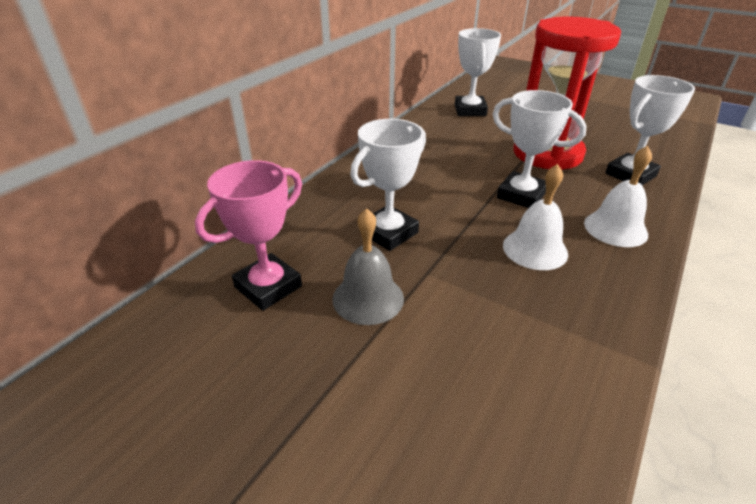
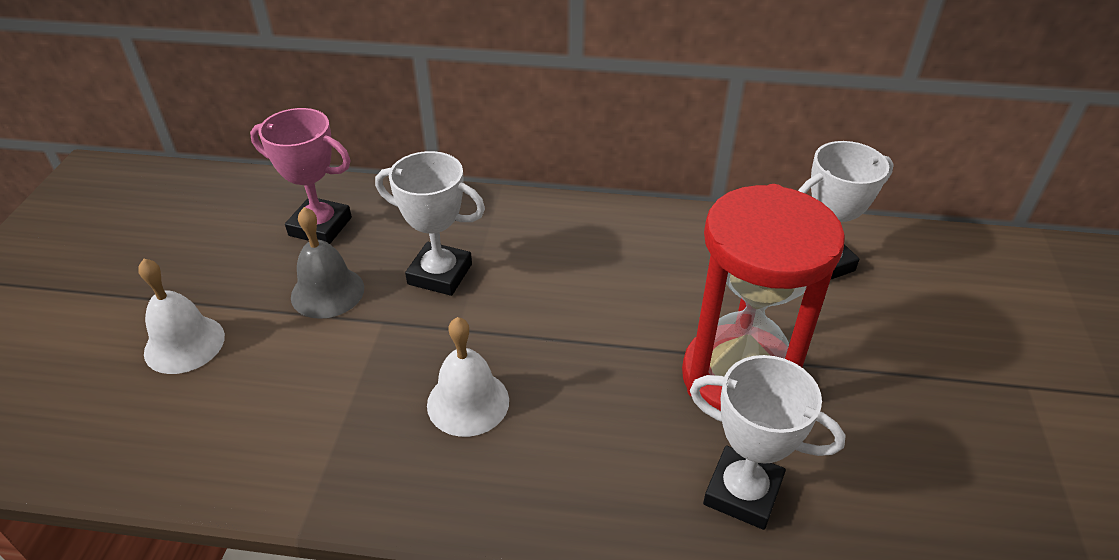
camera: 65 degrees right, 5 degrees up
(521, 195) = (590, 368): white trophy -> none
(615, 228) = (561, 482): white bell -> white bell (184, 344)

